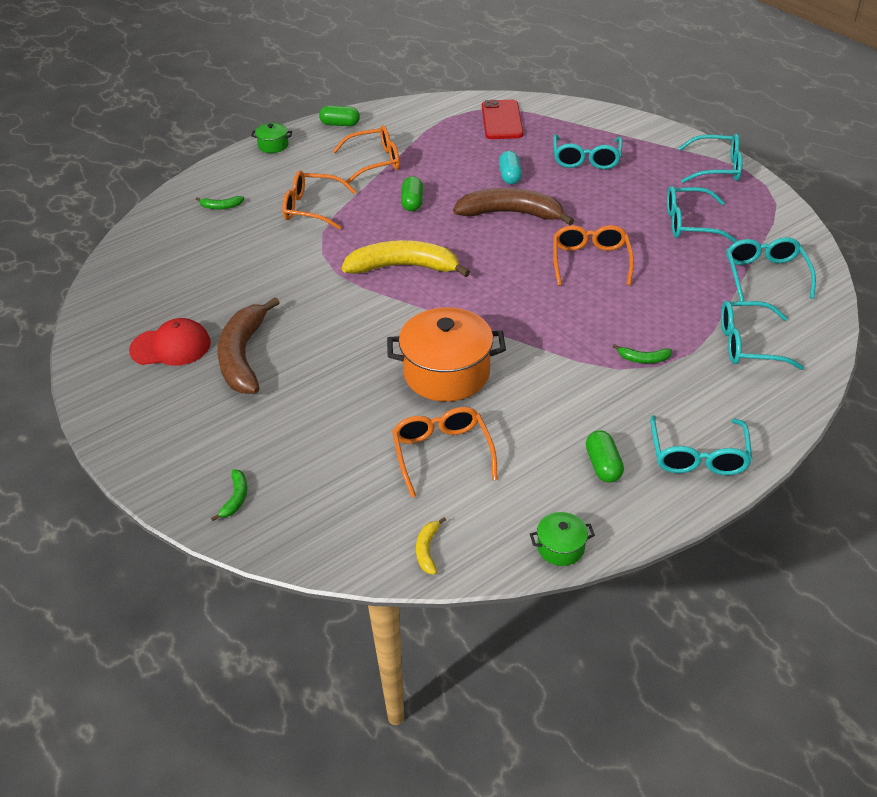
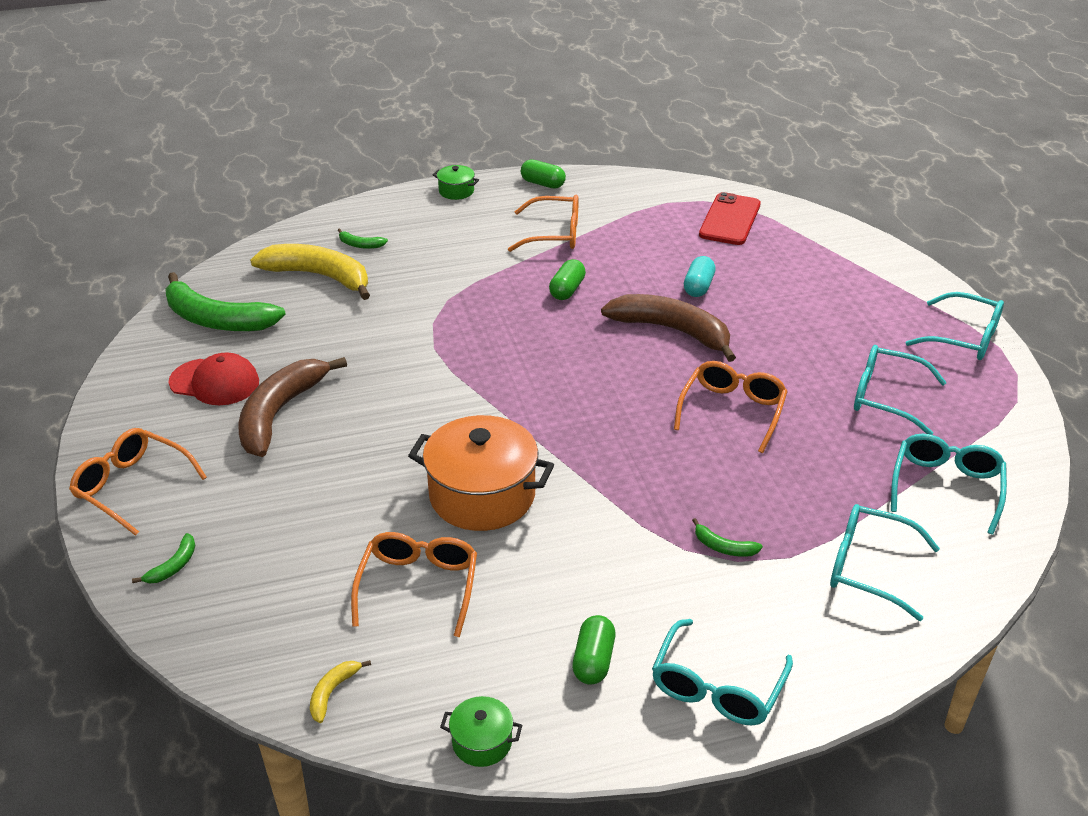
camera: 20 degrees right, 5 degrees down
(137, 296) = (217, 319): none -> green banana
(311, 208) = (453, 269): orange glasses -> orange glasses (132, 486)
(404, 267) = (511, 361): yellow banana -> yellow banana (319, 276)
(586, 159) = (803, 288): turquoise glasses -> none

